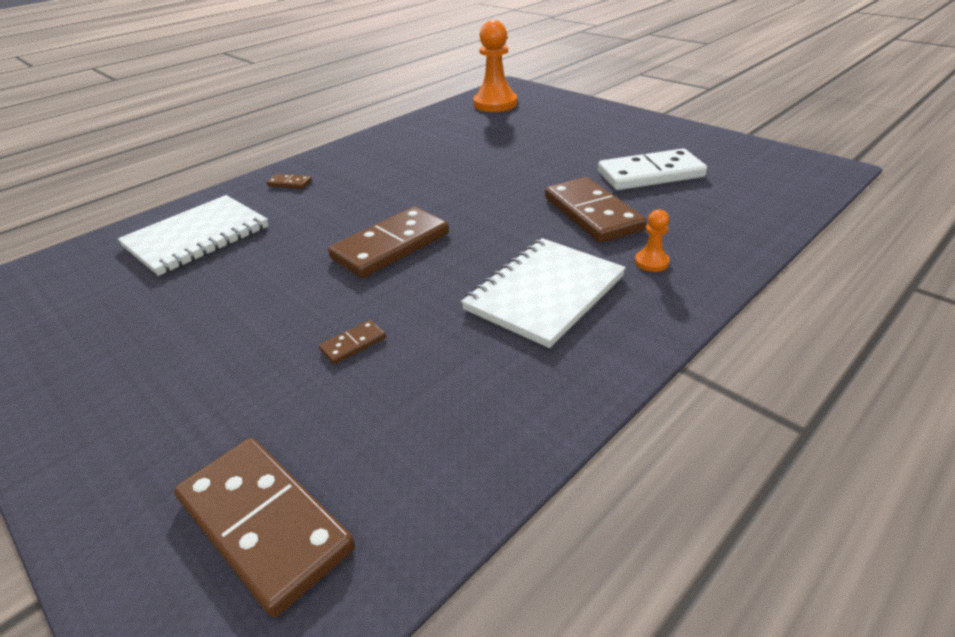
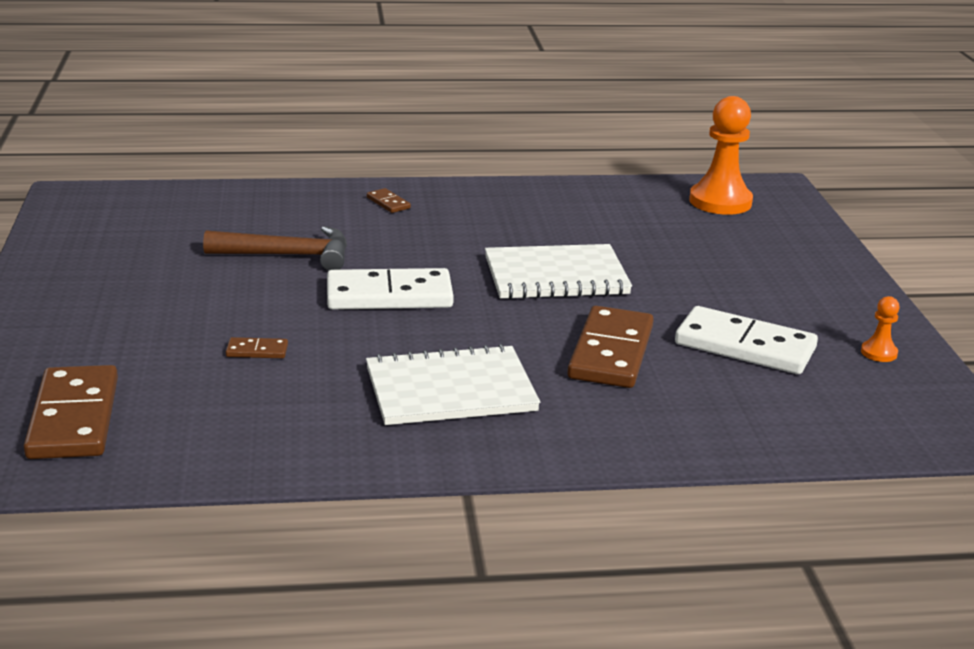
camera: 35 degrees right, 10 degrees down
(197, 237) = (256, 219): white notebook -> white notebook (556, 276)
(265, 253) = (288, 255): none -> brown hammer
(391, 246) = (389, 295): brown domino -> white domino
(651, 262) = (585, 415): orange pawn -> orange pawn (878, 353)

